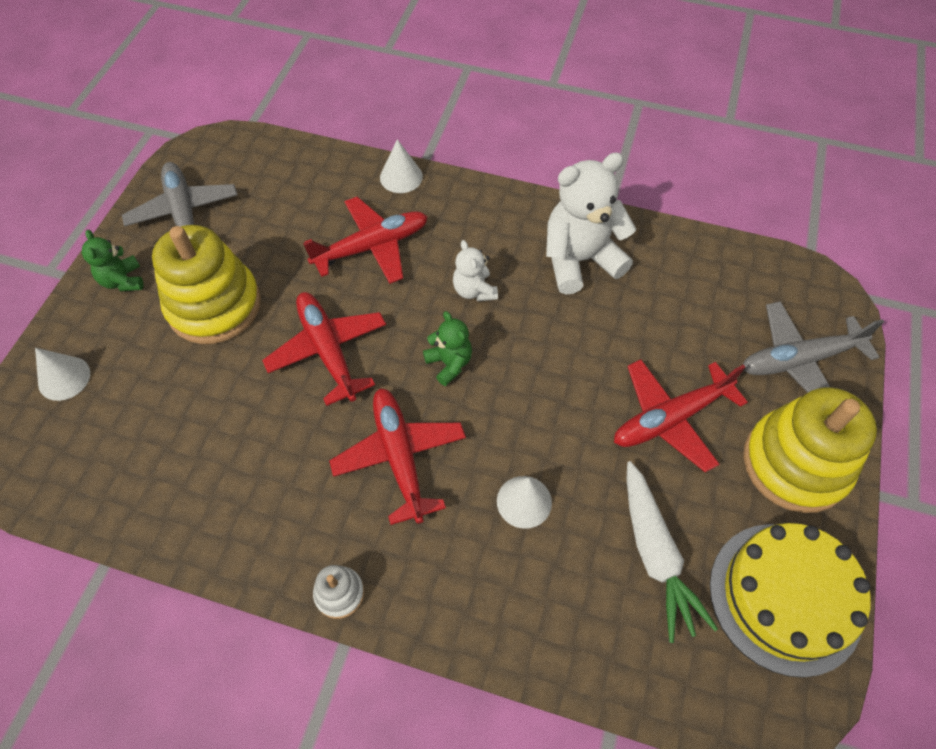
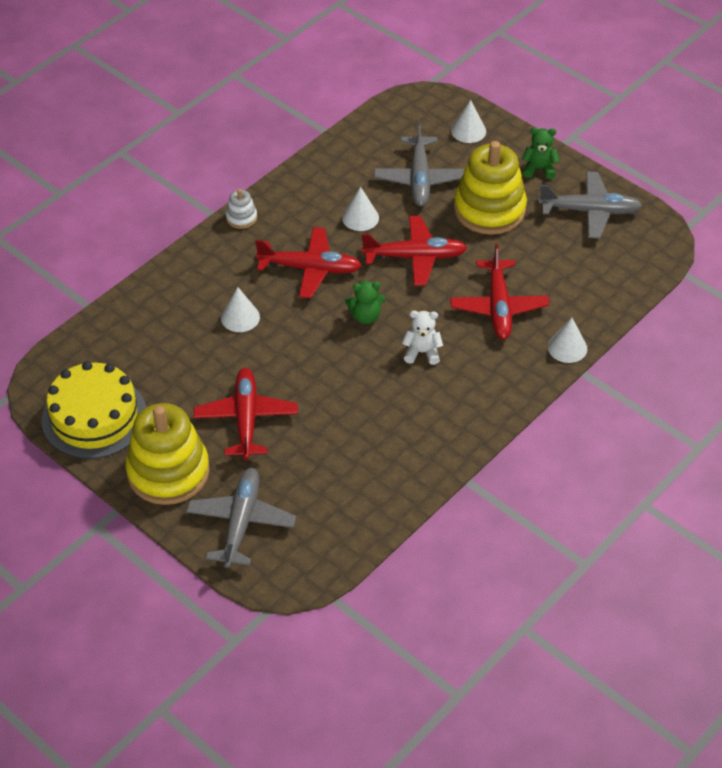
camera: 115 degrees right, 10 degrees down
(180, 399) = (419, 178): none -> grey plane
(280, 438) = (360, 217): none -> white cone
(580, 260) = (414, 428): white teddy bear -> none
(655, 555) = (163, 366): white carrot -> none

